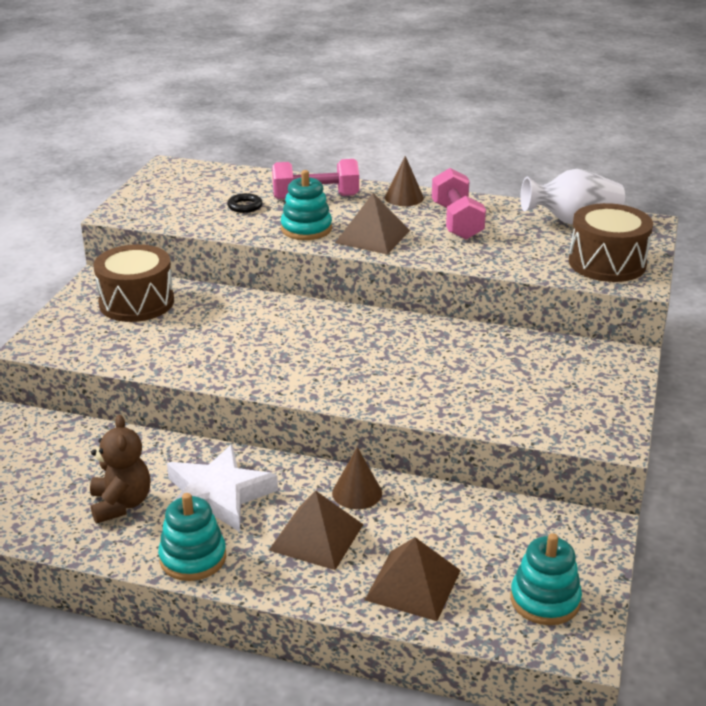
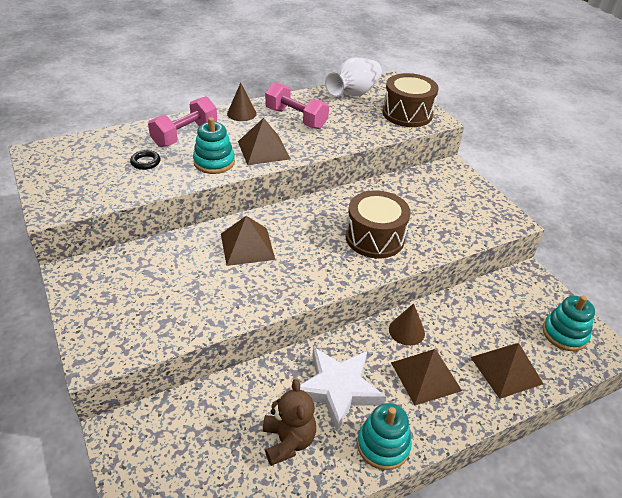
camera: 45 degrees left, 10 degrees up
(121, 504) = (288, 441): brown teddy bear -> brown teddy bear turned 45 degrees clockwise
(136, 302) = (129, 277): brown drum -> brown drum (374, 238)
(268, 325) = (247, 246): none -> brown pyramid

